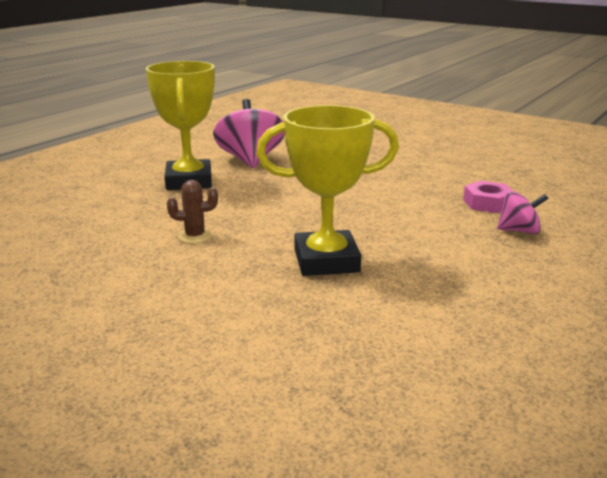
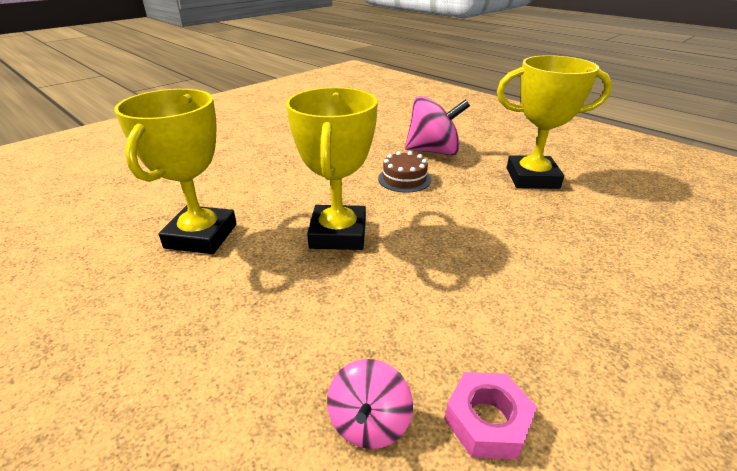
camera: 100 degrees right, 10 degrees up
(195, 236) = (404, 179): brown cactus -> brown cake
(250, 160) = (614, 213): pink spinning top -> pink spinning top (433, 151)
(369, 344) = (201, 236): none -> yellow trophy

